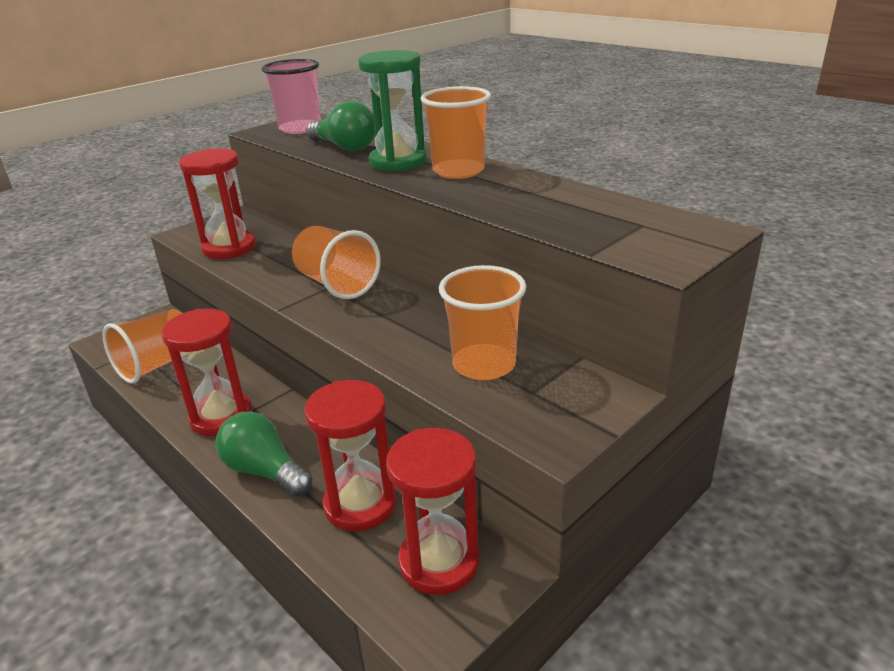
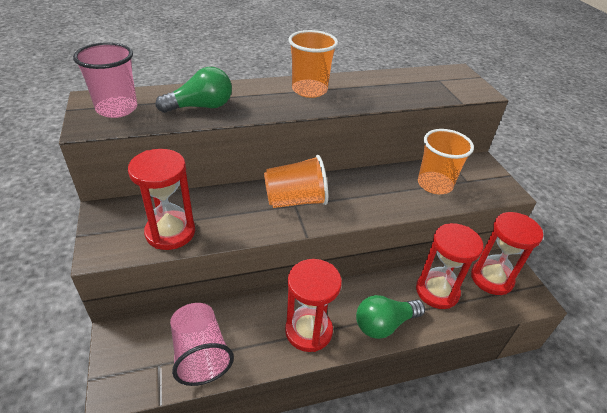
camera: 65 degrees left, 10 degrees up
(157, 365) = (200, 354): orange cup -> pink cup
(398, 162) = (264, 100): green hourglass -> none

